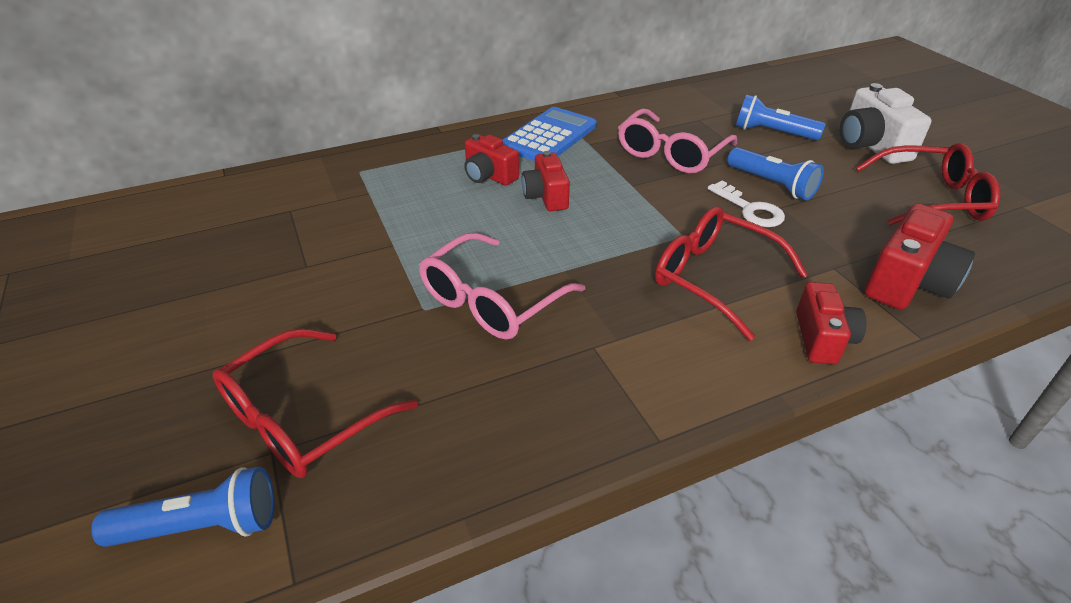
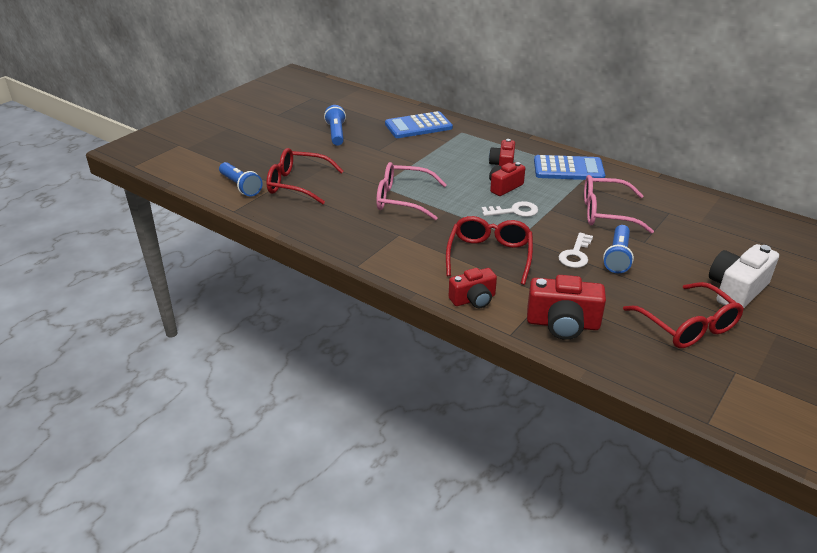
camera: 60 degrees right, 5 degrees down
(289, 199) = (418, 126): none -> blue calculator
(614, 213) = (514, 211): none -> white key
(772, 132) = (693, 245): blue flashlight -> blue flashlight (336, 134)

